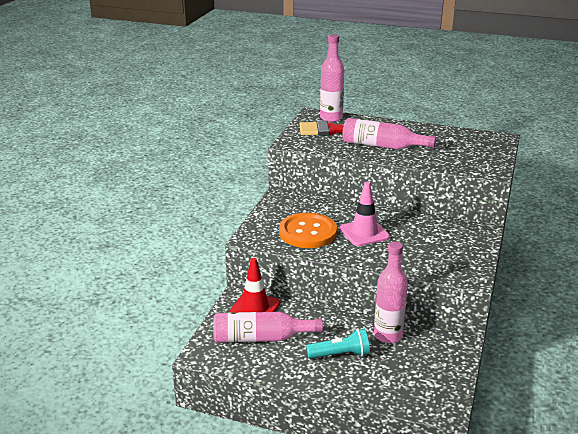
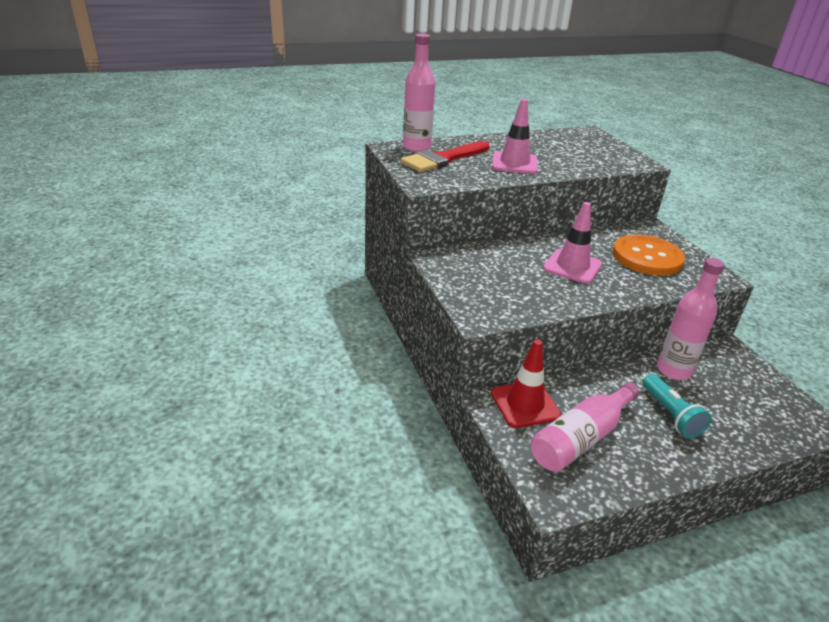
camera: 40 degrees left, 5 degrees up
(307, 232) = (524, 287): orange button -> orange button (647, 257)
(340, 354) = (670, 414): turquoise flashlight -> turquoise flashlight turned 120 degrees clockwise
(382, 146) = (514, 163): pink bottle -> pink traffic cone

